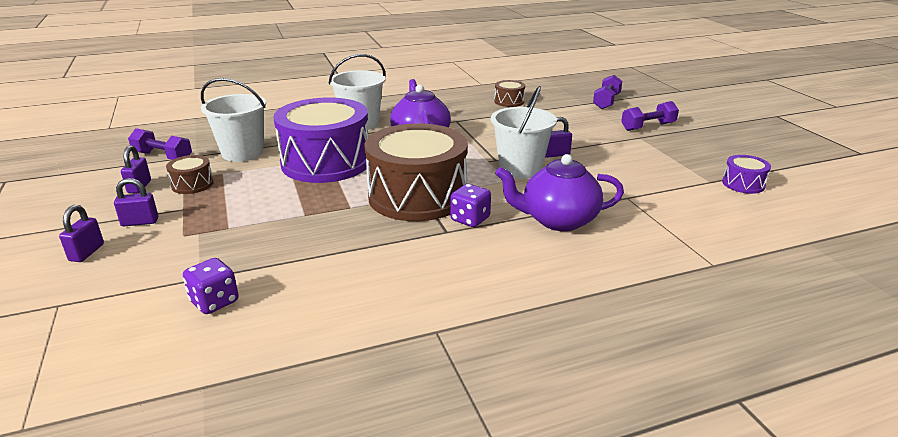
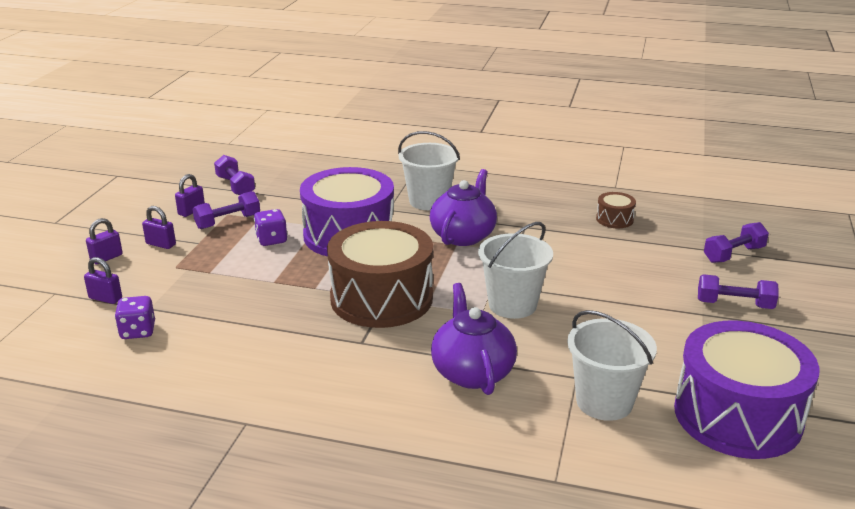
camera: 35 degrees right, 0 degrees up
(192, 184) = (228, 222): brown drum -> purple dumbbell
(242, 153) = (296, 202): white bucket -> white bucket (604, 402)
(470, 219) = (395, 339): purple dice -> purple dice (271, 240)
(555, 154) = (572, 301): purple padlock -> purple padlock (105, 298)
(558, 220) = (472, 372): purple teapot -> purple teapot turned 45 degrees clockwise
(743, 184) = (737, 415): purple drum -> purple drum, size x2.39

